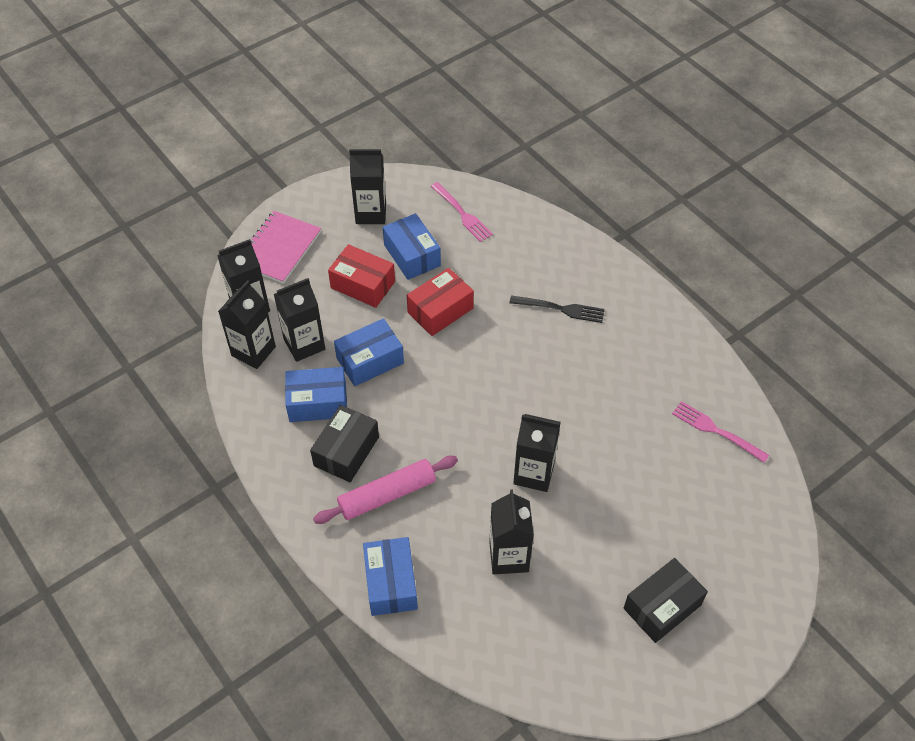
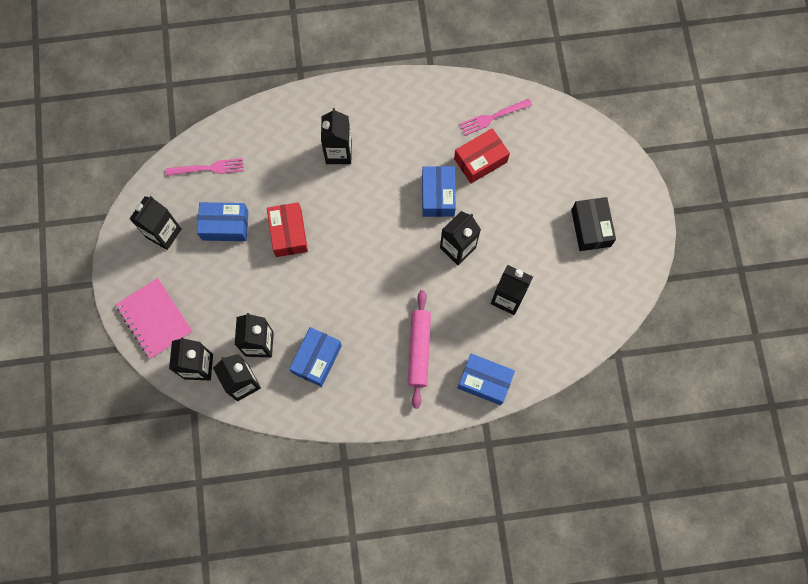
camera: 60 degrees left, 20 degrees up
(346, 451) = (369, 359): black box -> none
(363, 285) = (230, 275): red box -> red box (480, 160)
(370, 361) = (302, 305): blue box -> blue box (438, 195)
(560, 309) = (338, 152): black fork -> black carton

